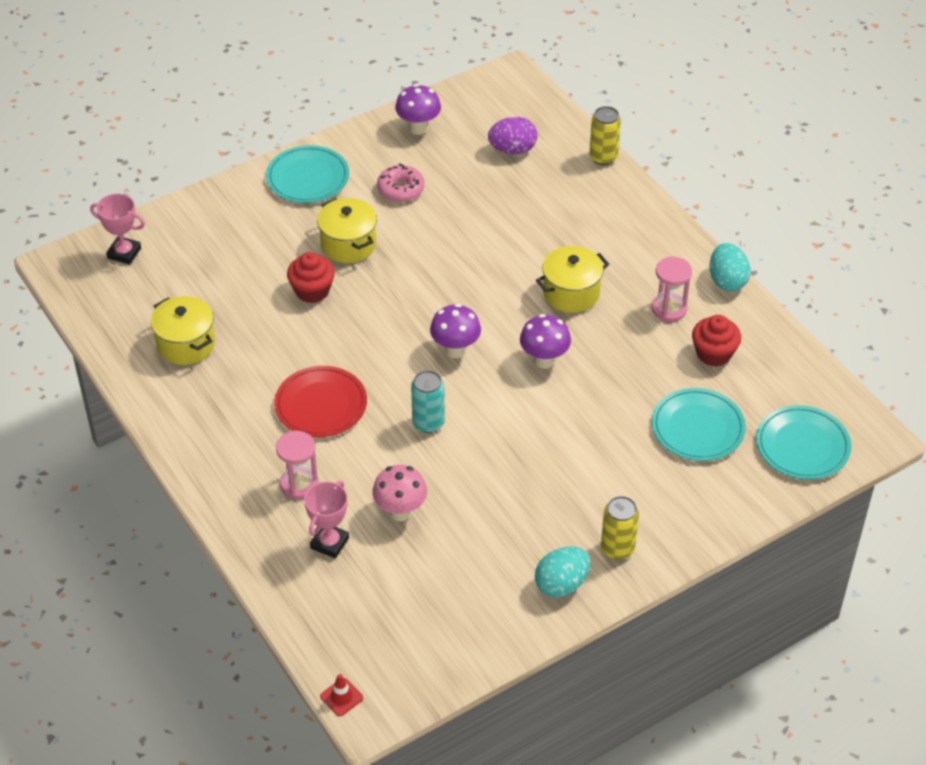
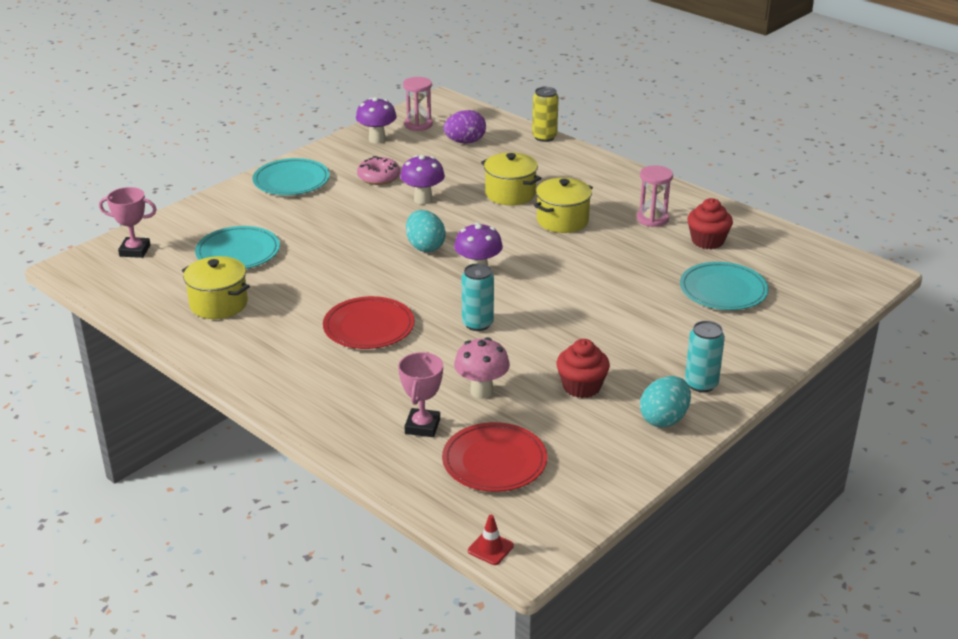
camera: 15 degrees left, 15 degrees down
(299, 484) = (372, 387): pink hourglass -> pink hourglass (418, 125)
(312, 291) = (326, 251): red cupcake -> red cupcake (581, 386)
(348, 244) = (347, 217): yellow pot -> yellow pot (510, 194)
(381, 599) = (494, 461): none -> red plate
(544, 360) = (562, 266): purple mushroom -> purple mushroom (423, 199)
(617, 548) = (701, 384): yellow can -> turquoise can
(727, 281) = (691, 195): turquoise egg -> turquoise egg (425, 247)
(802, 445) = (820, 288): turquoise plate -> turquoise plate (238, 252)

